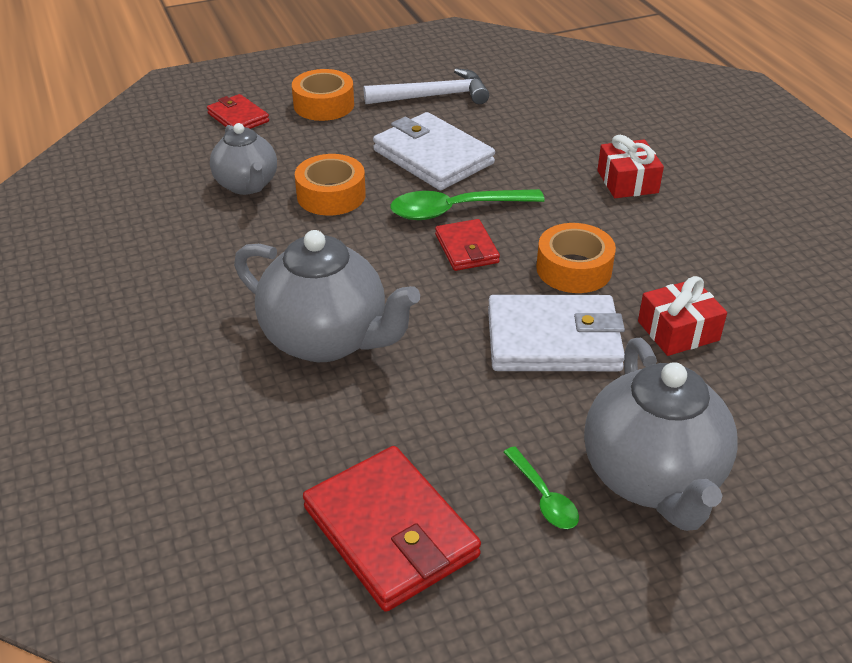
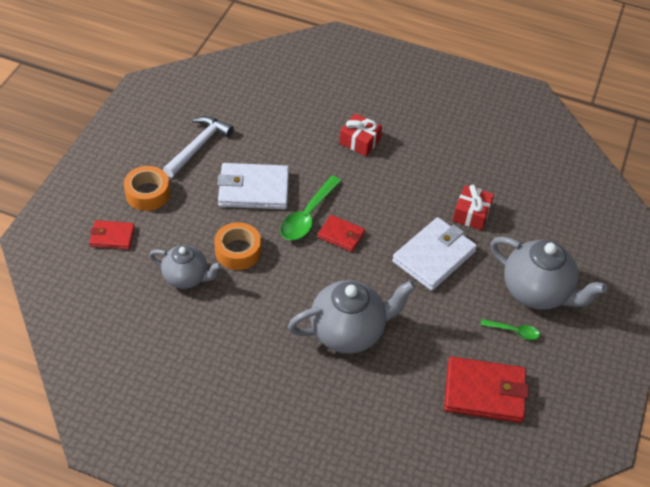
camera: 50 degrees left, 10 degrees up
(574, 269) = (397, 212): orange tape -> none

